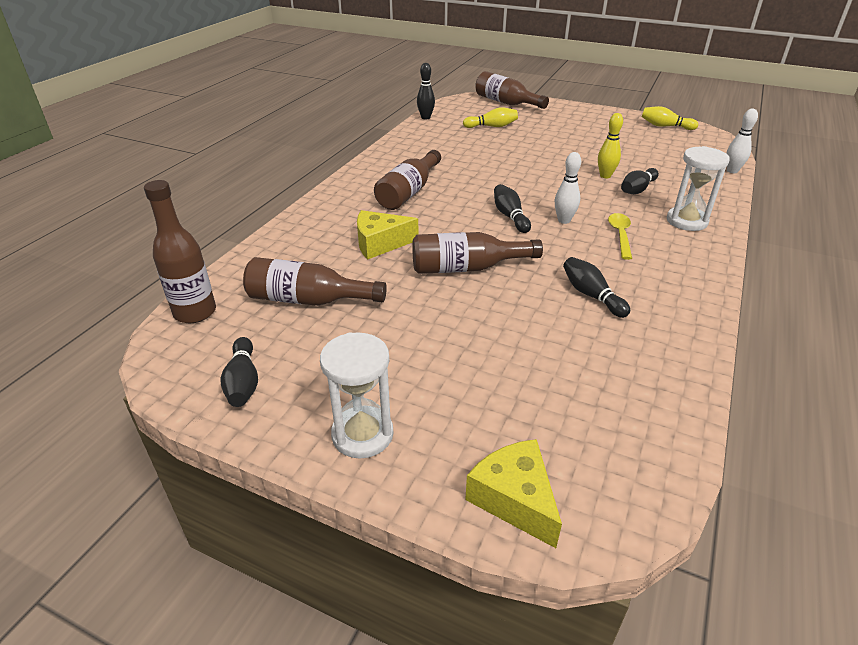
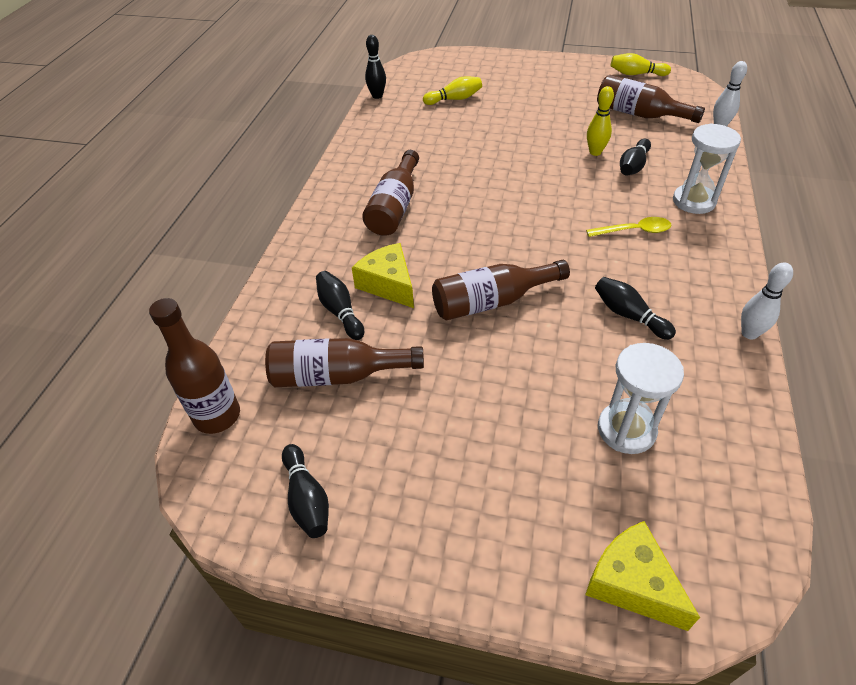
camera: 10 degrees left, 10 degrees up
(362, 434) = (457, 538): white hourglass -> white hourglass (626, 430)
(380, 243) = (388, 284): yellow cheese -> yellow cheese turned 75 degrees clockwise
(506, 103) = (459, 62): brown bottle -> brown bottle (639, 114)
(510, 216) = (514, 224): black bowling pin -> black bowling pin (340, 312)
(564, 220) = (571, 220): white bowling pin -> white bowling pin (749, 333)
(620, 235) = (634, 231): yellow spoon -> yellow spoon turned 90 degrees clockwise

